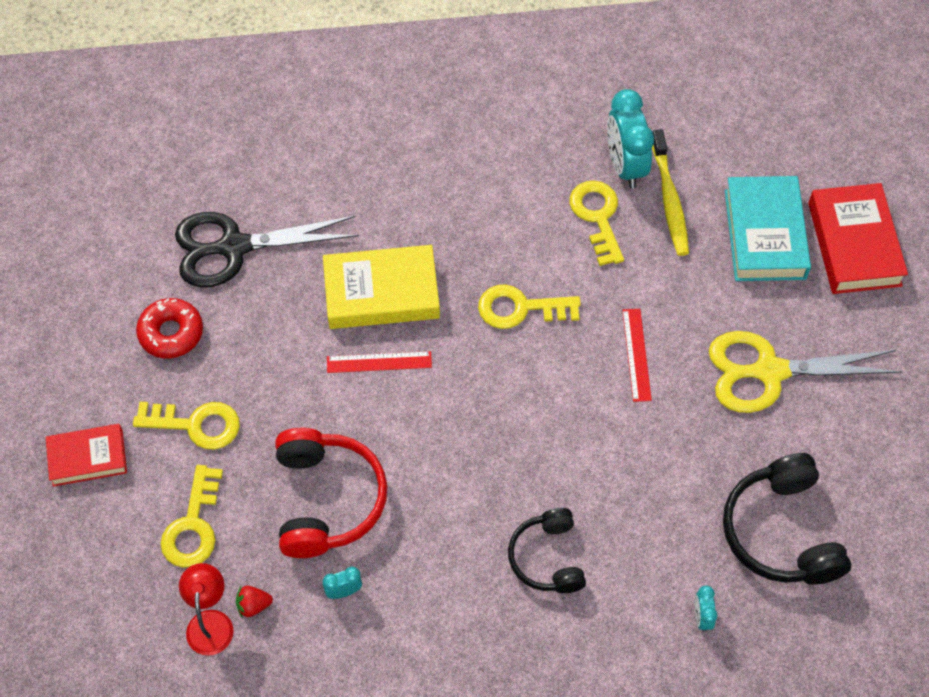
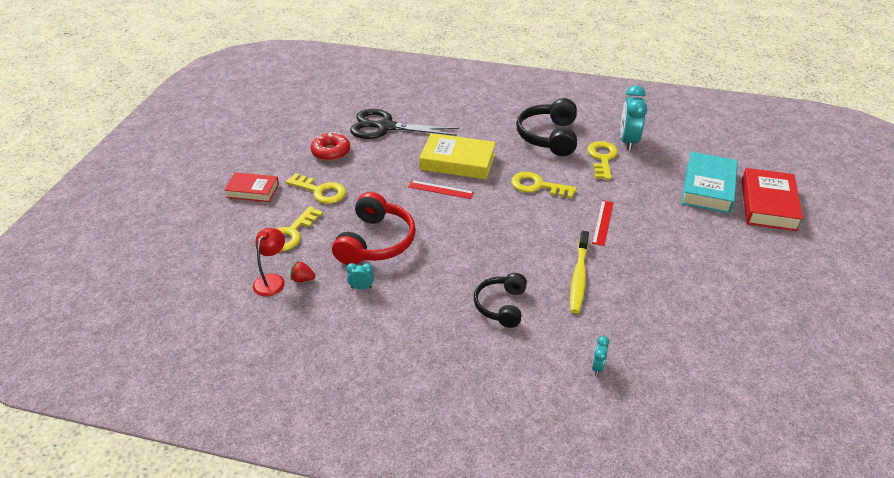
camera: 20 degrees right, 20 degrees down
(669, 199) = (650, 160): yellow toothbrush -> yellow toothbrush (579, 277)
(770, 371) = (691, 251): yellow scissors -> none
(781, 532) = (672, 335): black headphones -> black headphones (548, 137)

